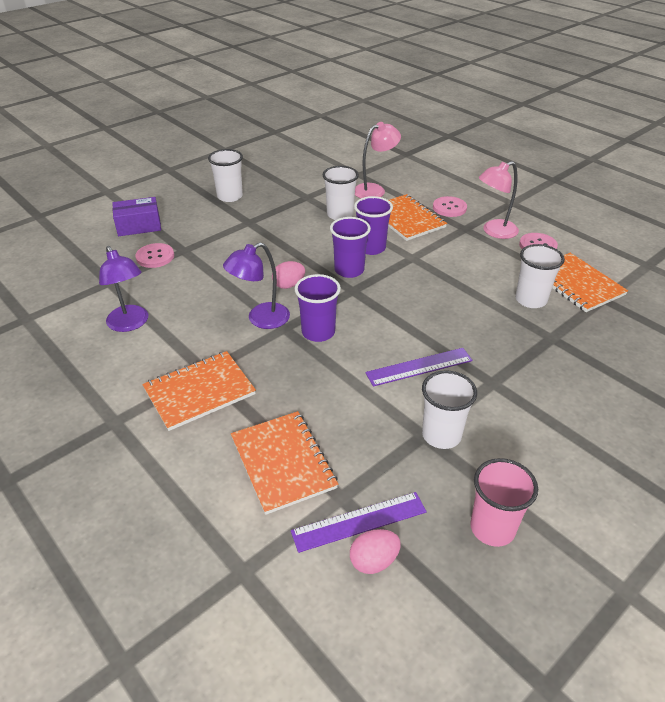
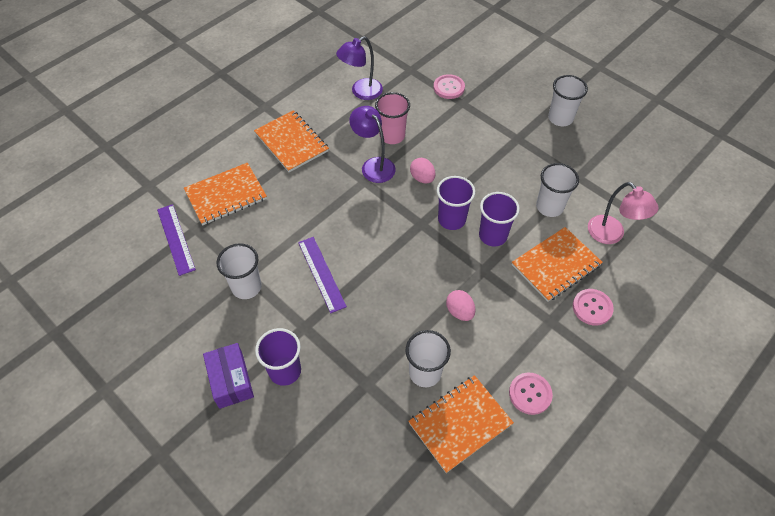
camera: 85 degrees right, 15 degrees up
(139, 226) = (493, 68): purple box -> purple box (231, 380)
(318, 332) = (360, 203): purple cup -> purple cup (285, 371)
(374, 561) = (146, 247): pink egg -> pink egg (459, 311)
(492, 528) = (162, 314): pink cup -> pink cup (392, 136)
(494, 231) = (550, 350): pink lamp -> none

